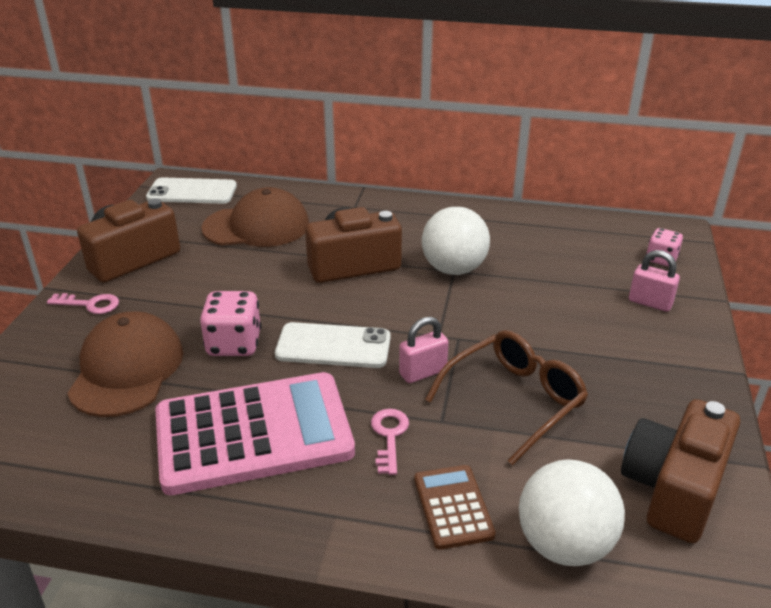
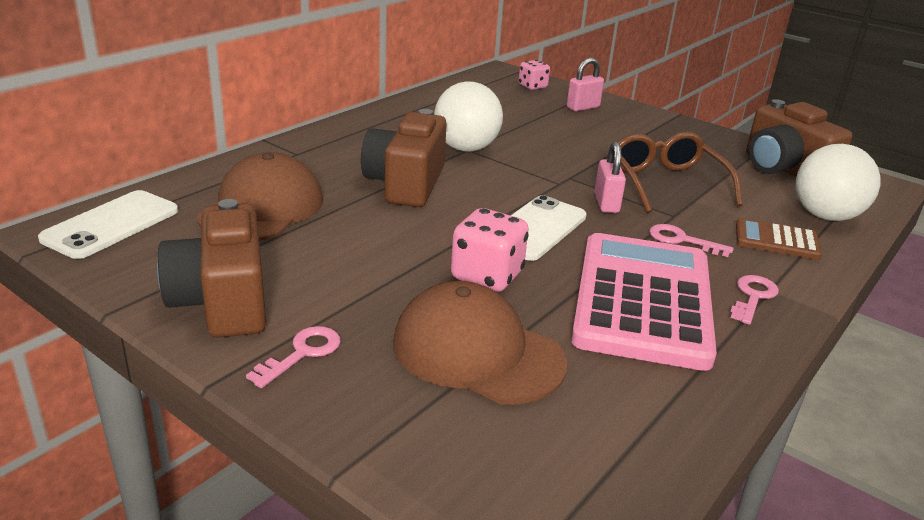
camera: 65 degrees left, 5 degrees down
(310, 504) = (753, 297): none -> pink key

